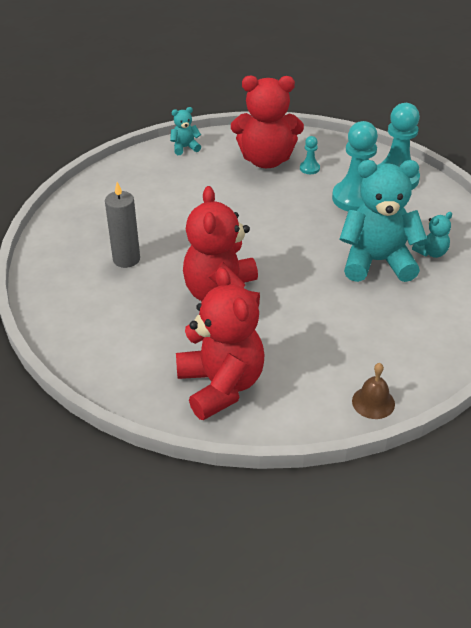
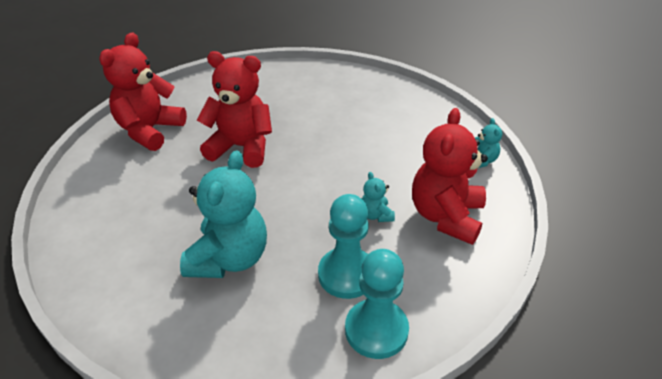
camera: 105 degrees right, 0 degrees up
(126, 259) = (314, 106): grey candle -> none
(221, 386) = (150, 130): red teddy bear -> red teddy bear turned 120 degrees clockwise
(309, 168) = (420, 249): turquoise pawn -> none
(373, 402) = (70, 202): brown bell -> none
(431, 252) = (218, 312): turquoise teddy bear -> turquoise teddy bear (376, 215)

